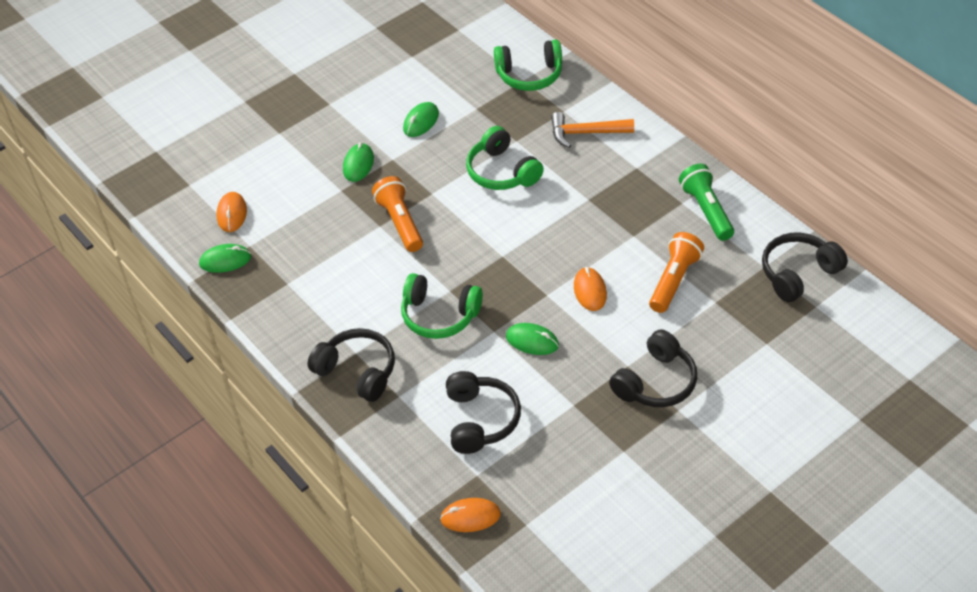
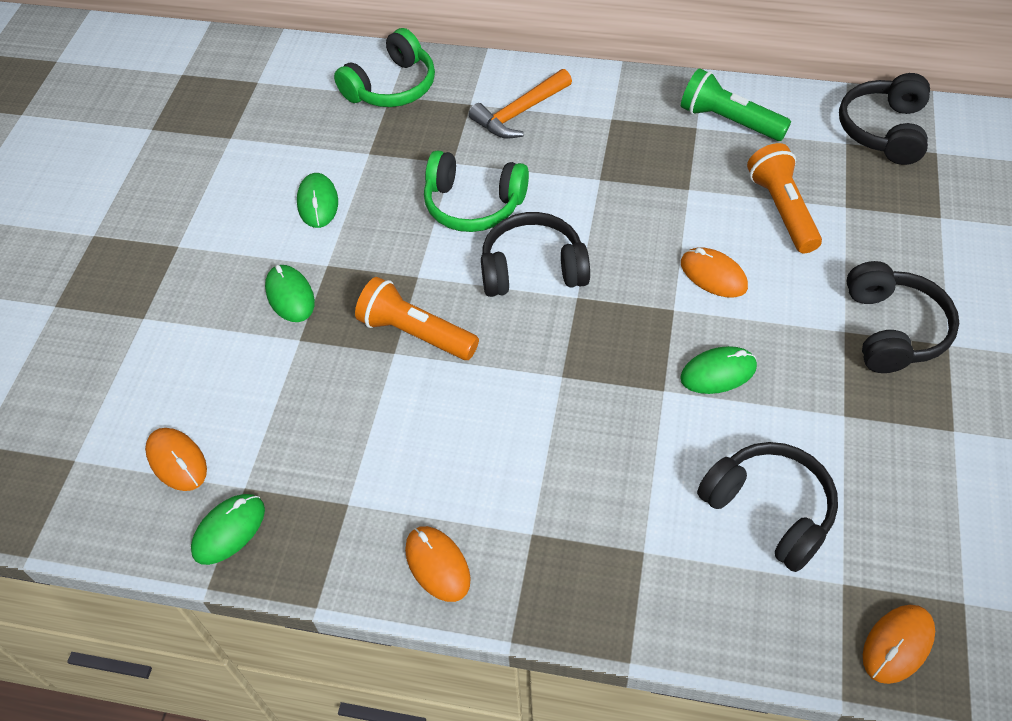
camera: 40 degrees left, 5 degrees up
(299, 337) = (437, 565): none -> orange mouse
(357, 371) = (560, 557): black headphones -> black headphones (532, 269)
(439, 315) = (582, 414): green headphones -> none

